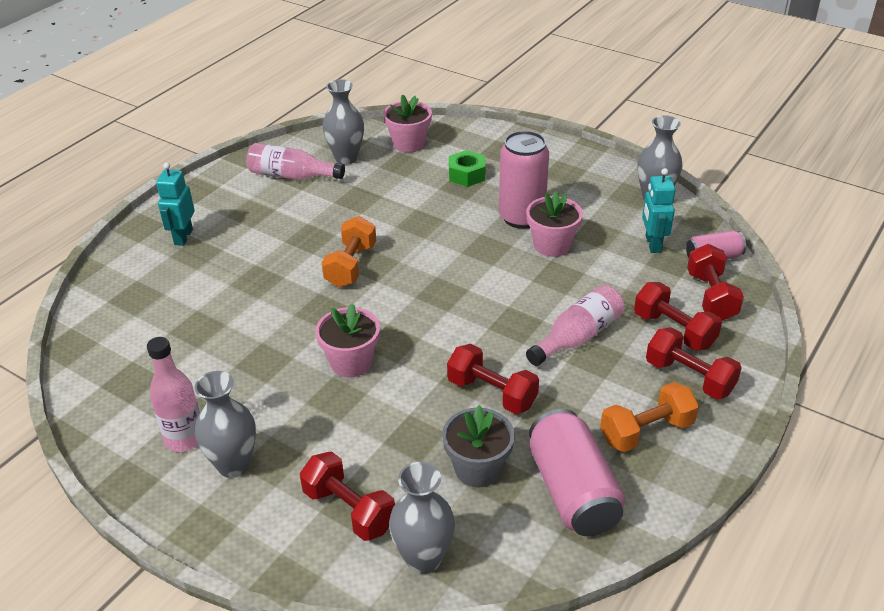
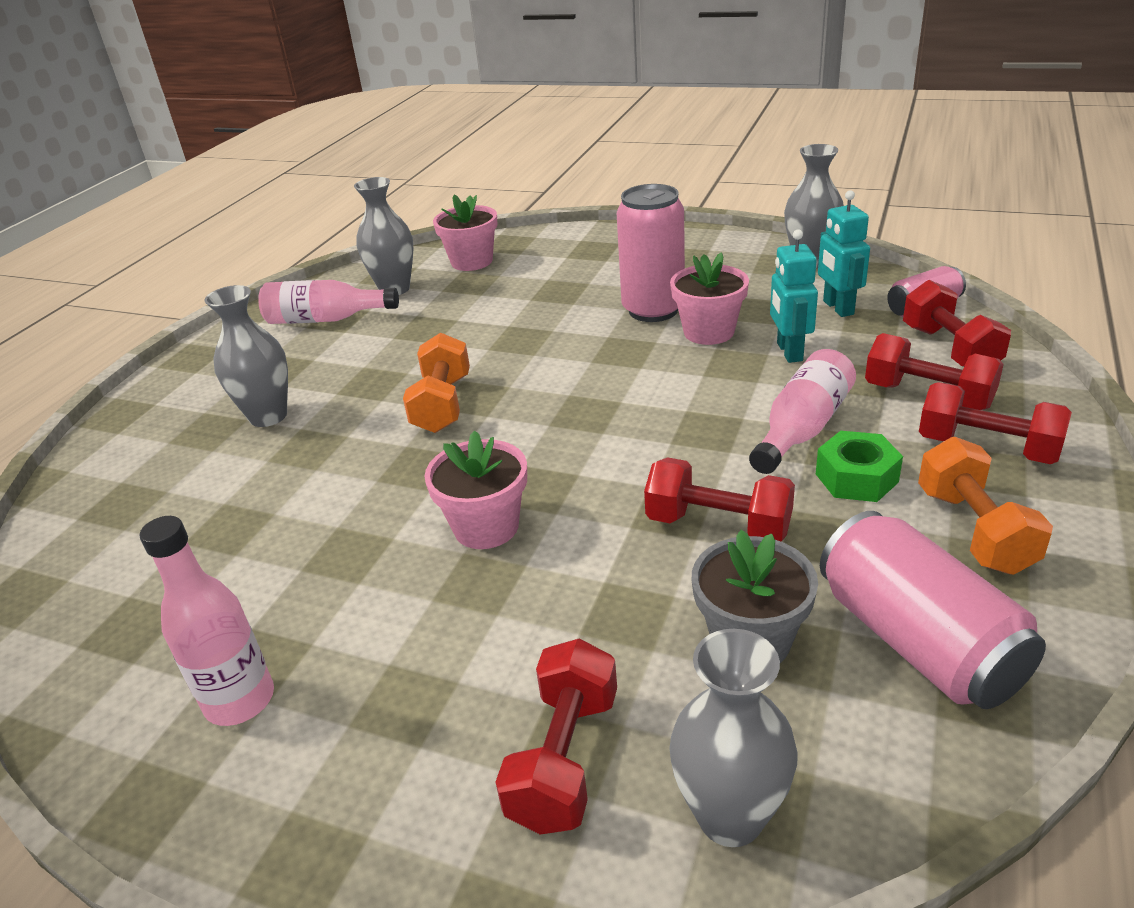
camera: 10 degrees left, 5 degrees down
(183, 237) = (185, 415): turquoise robot -> turquoise robot (789, 352)
(234, 465) = (337, 726): grey vase -> grey vase (268, 416)
(349, 510) = (564, 758): red dumbbell -> red dumbbell turned 75 degrees clockwise
(467, 175) = (560, 279): green nut -> green nut (856, 478)
(646, 431) = (974, 530): orange dumbbell -> orange dumbbell turned 60 degrees counterclockwise

